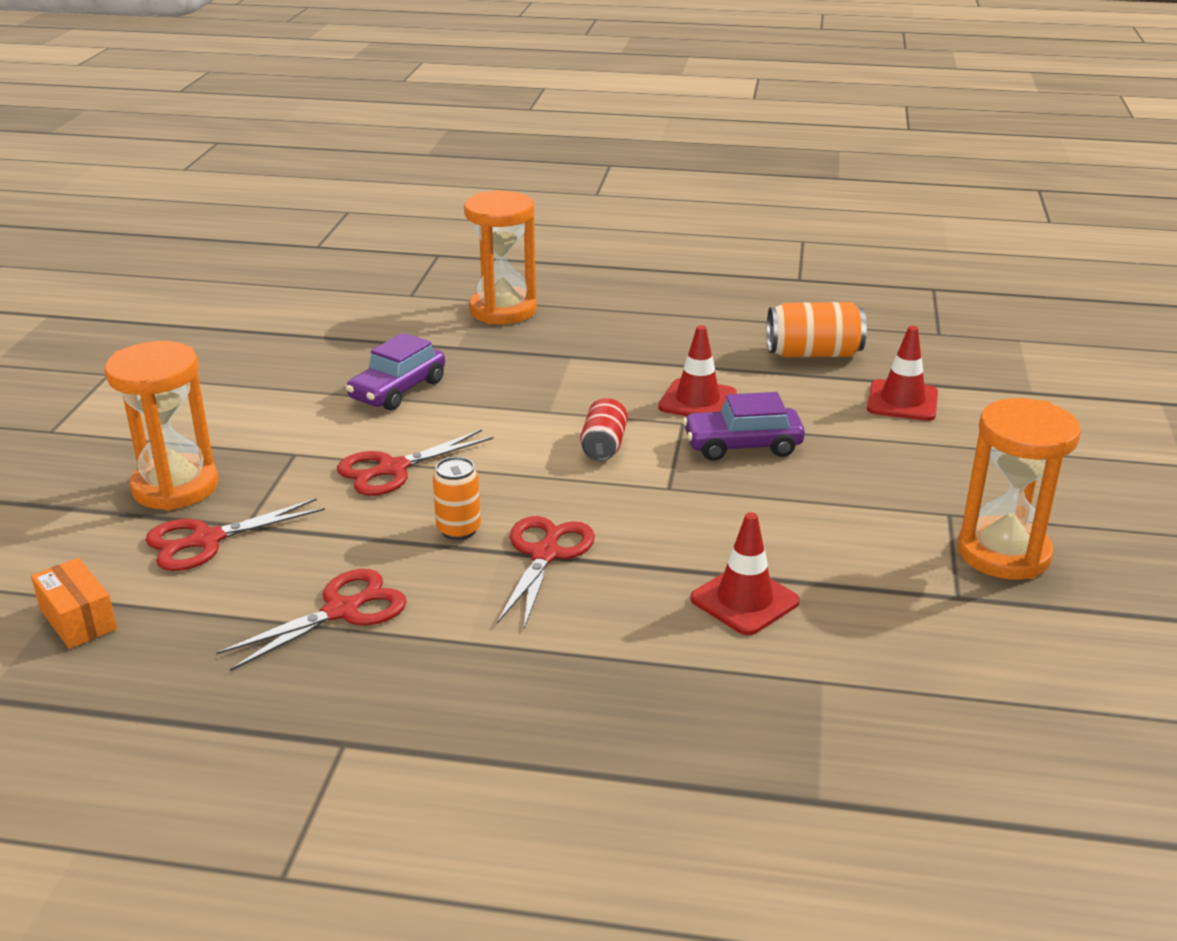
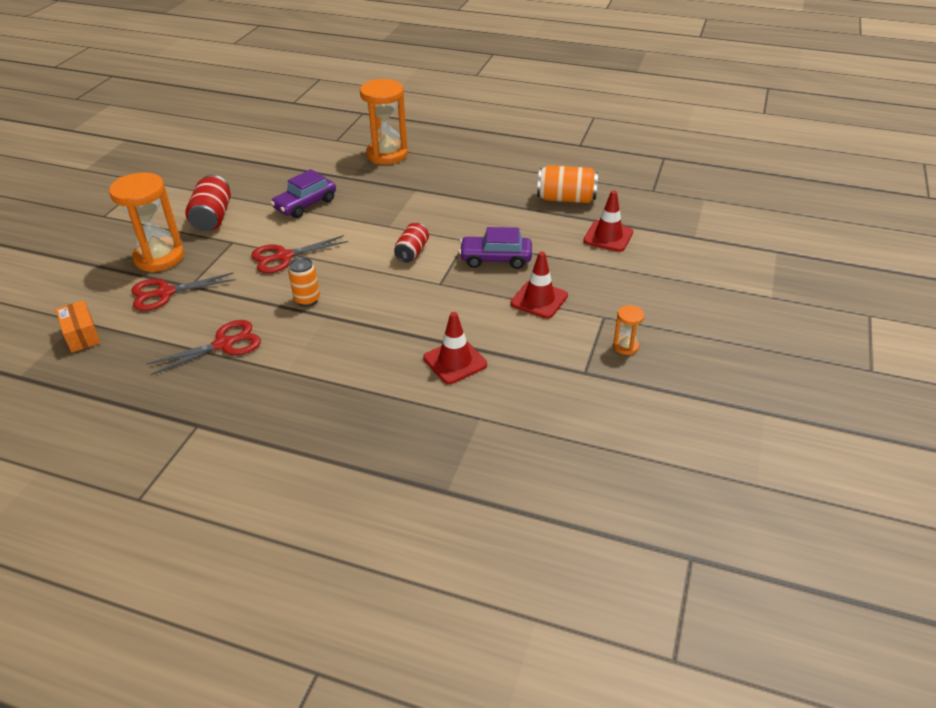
camera: 10 degrees right, 10 degrees up
(246, 420) = (212, 217): none -> red can
(545, 554) = (350, 320): red scissors -> none
(697, 401) = (480, 226): red traffic cone -> red traffic cone (539, 300)
(1003, 553) = (625, 346): orange hourglass -> orange hourglass, size x0.45

